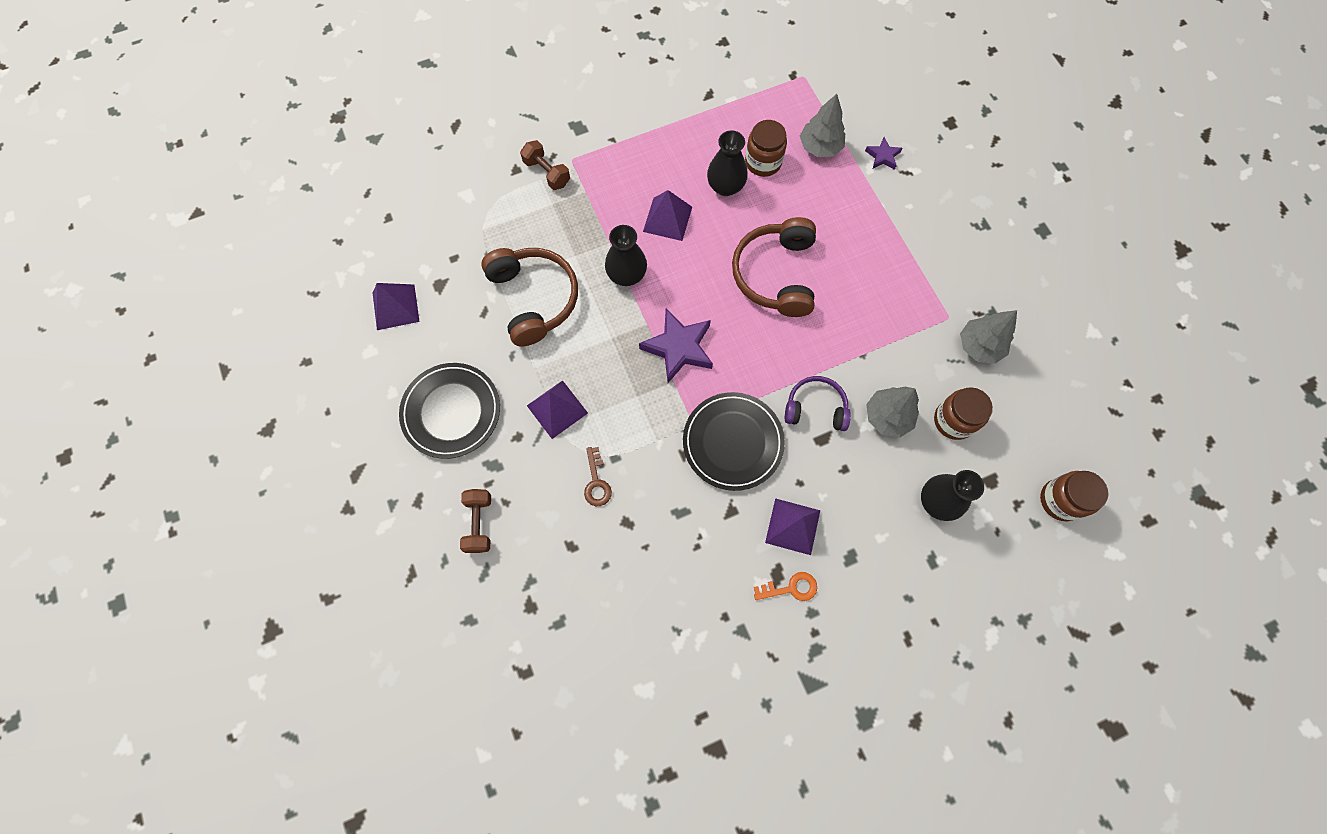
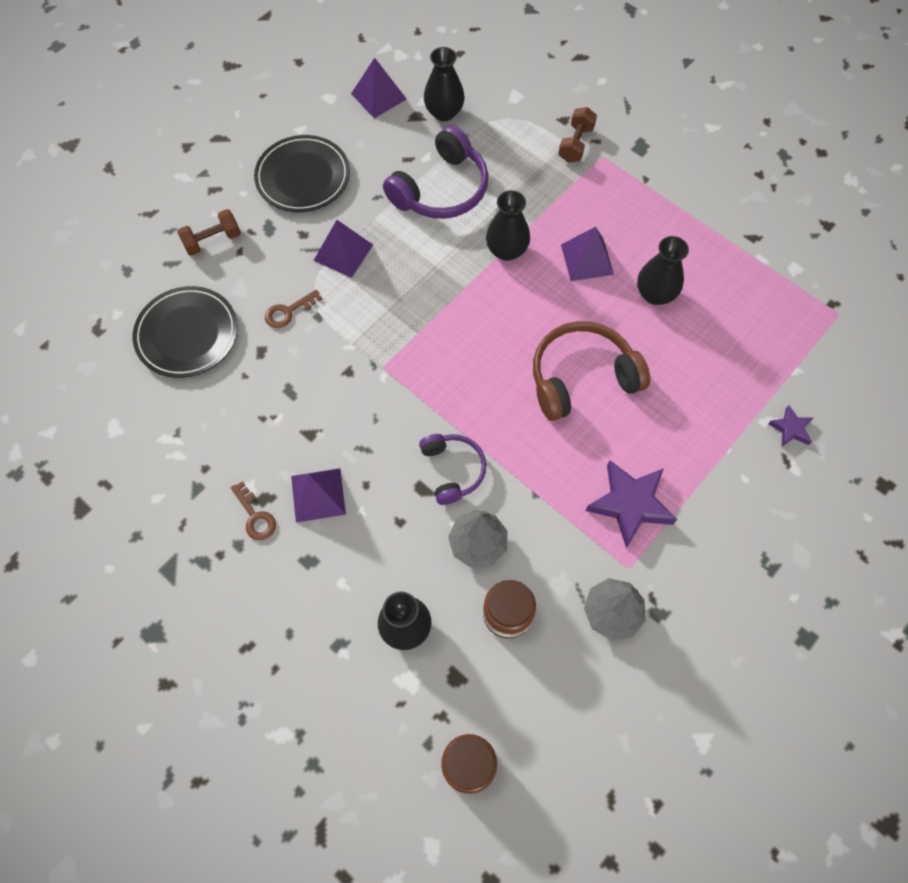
camera: 65 degrees right, 5 degrees down
(449, 260) = (444, 112): none -> black vase
(534, 299) = (441, 189): brown headphones -> purple headphones
(679, 348) = (454, 324): purple star -> purple star (630, 504)
(733, 442) = (380, 408): black plate -> black plate (187, 334)
(763, 162) = (706, 316): brown jar -> none
(791, 588) = (255, 516): orange key -> brown key
(820, 147) = (760, 362): grey tree -> none

